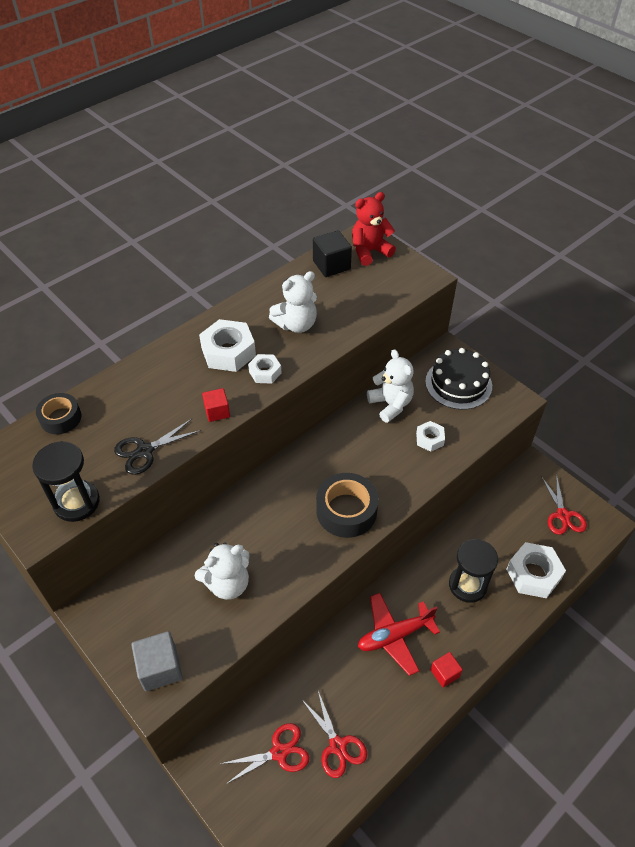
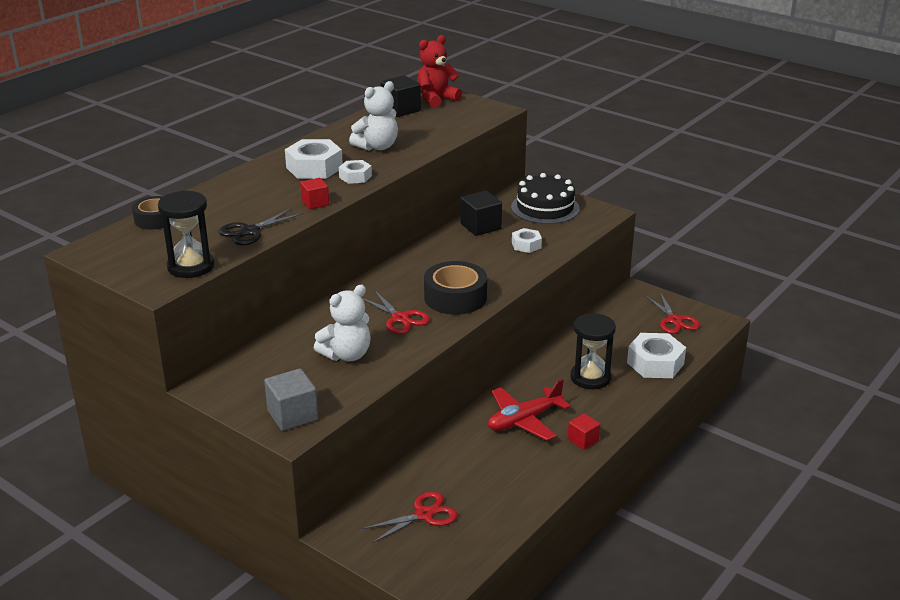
camera: 10 degrees left, 20 degrees down
(337, 745) = (485, 502): red scissors -> red scissors (400, 318)
(390, 404) = (480, 226): white teddy bear -> black cube

